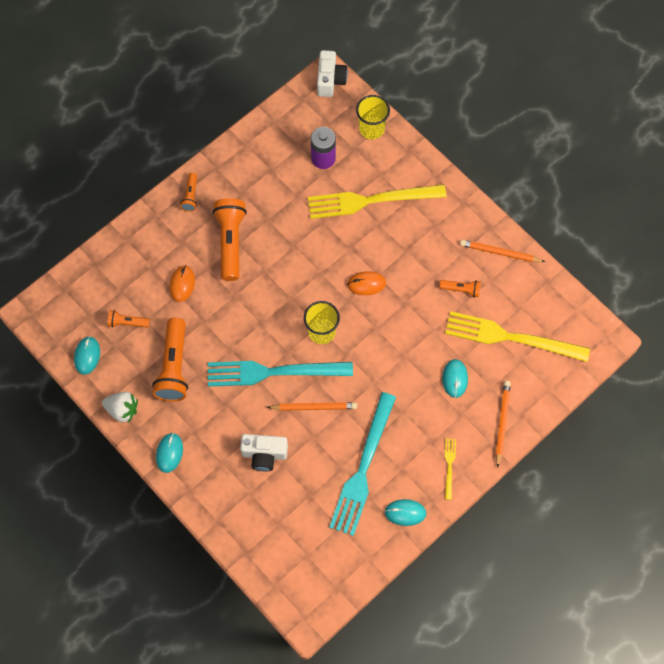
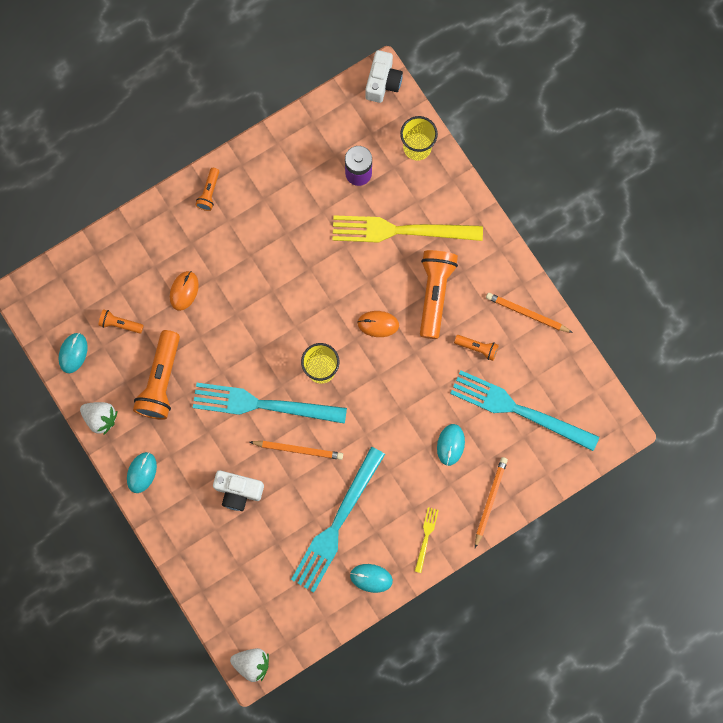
camera: 10 degrees right, 10 degrees up
(230, 242) = (242, 252): orange flashlight -> orange flashlight (434, 293)
(306, 613) = (252, 663): none -> white strawberry
(511, 337) = (519, 410): yellow fork -> turquoise fork

